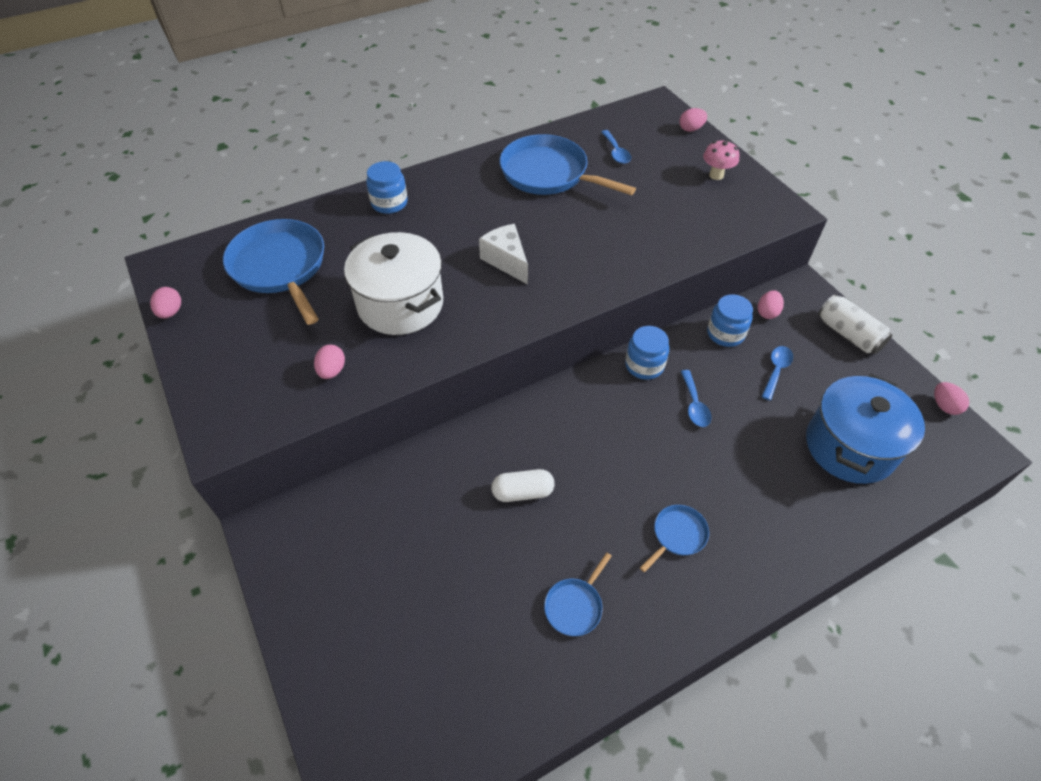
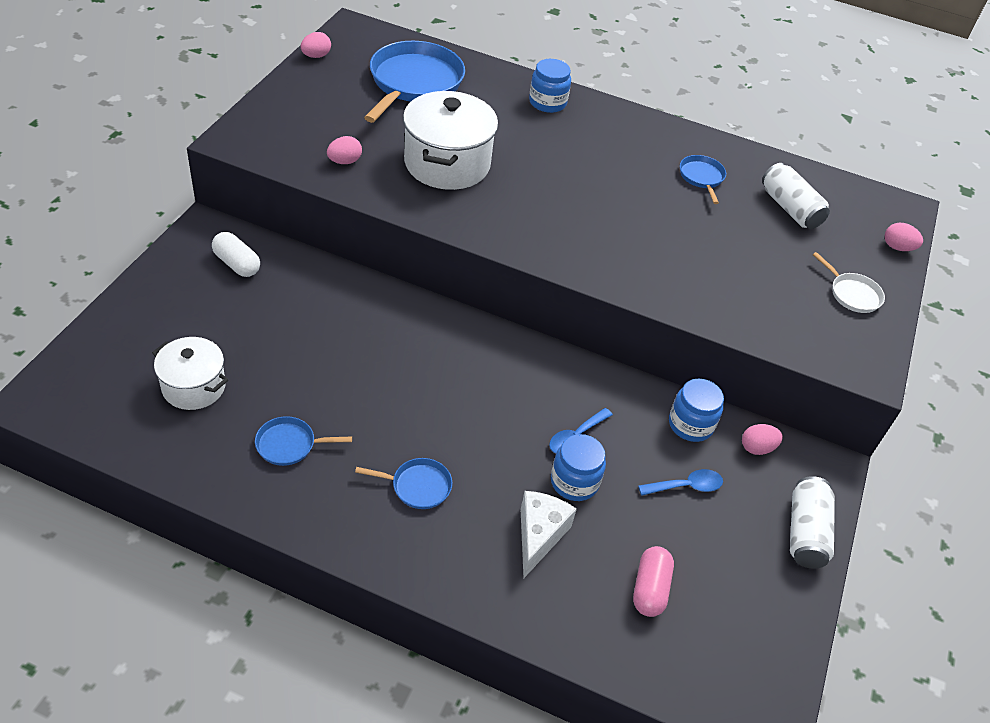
camera: 45 degrees right, 5 degrees down
(454, 649) = (194, 387): none -> white pot
(506, 261) = (563, 201): white cheese -> white cheese (539, 536)
(523, 492) = (368, 358): white capsule -> white capsule (237, 264)
(548, 174) = (701, 177): blue pan -> blue pan, size x0.47
(616, 152) = (790, 208): blue spoon -> white can
(644, 365) = (584, 379): blue jar -> blue jar (574, 482)
(716, 175) = (852, 294): pink mushroom -> white pan
(850, 446) = (650, 589): blue pot -> pink capsule
(944, 406) = (796, 663): pink egg -> none

